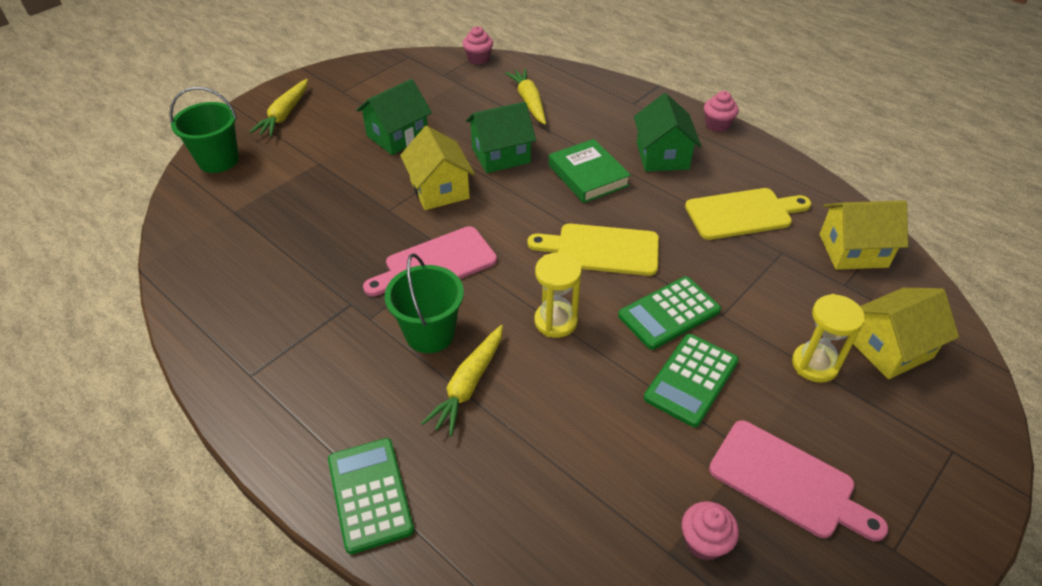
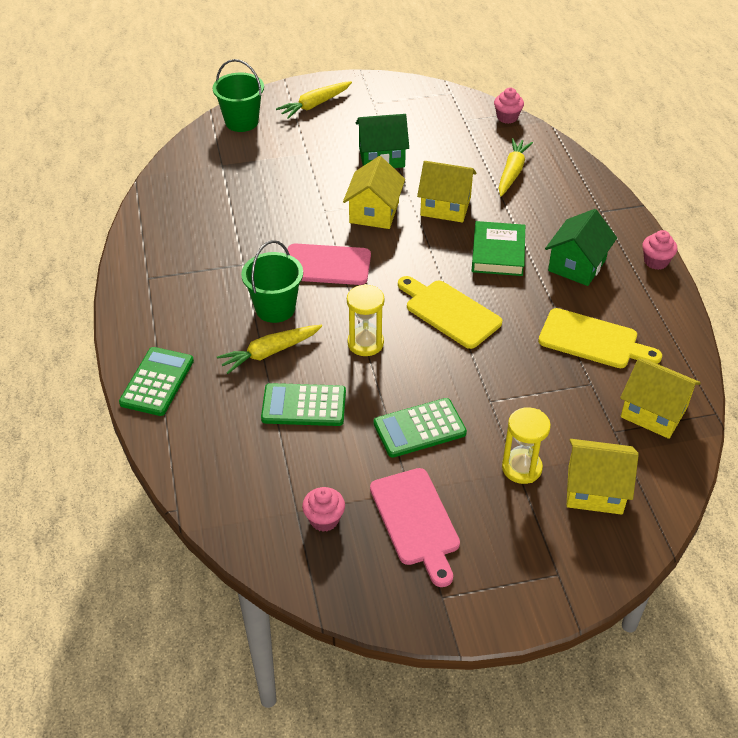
camera: 35 degrees right, 0 degrees up
(501, 155) = (445, 206): green house -> yellow house
(669, 313) = (451, 379): green calculator -> green calculator (304, 405)

